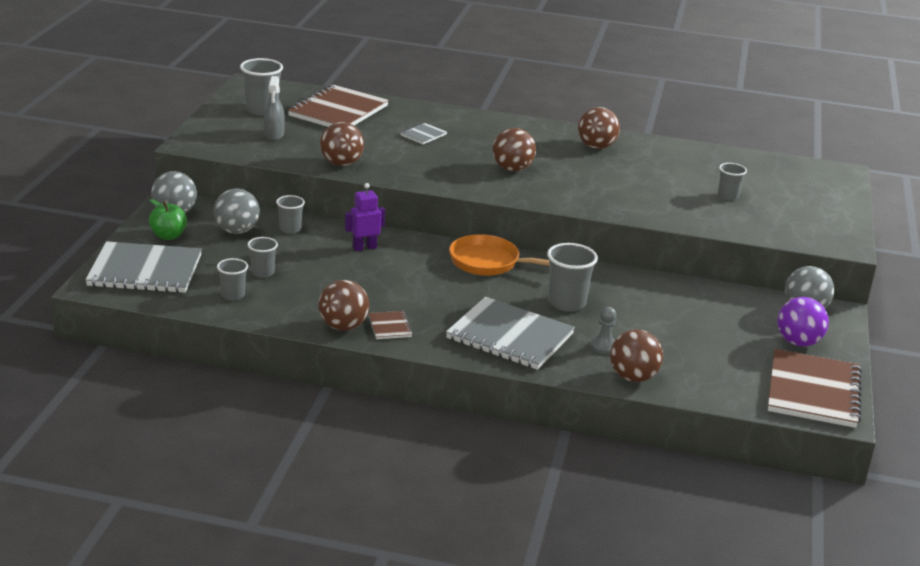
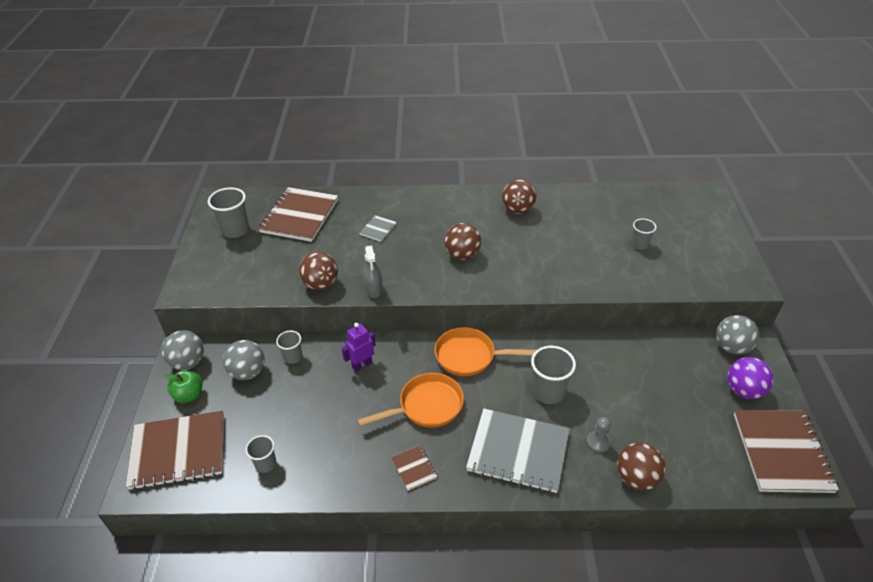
camera: 10 degrees left, 15 degrees up
(145, 271) = (178, 451): grey notebook -> brown notebook
(262, 272) = (284, 424): grey cup -> none
(274, 134) = (254, 260): grey spray bottle -> grey spray bottle (373, 289)
(343, 326) = (374, 480): brown ball -> none
(423, 288) = (426, 406): none -> orange pan

